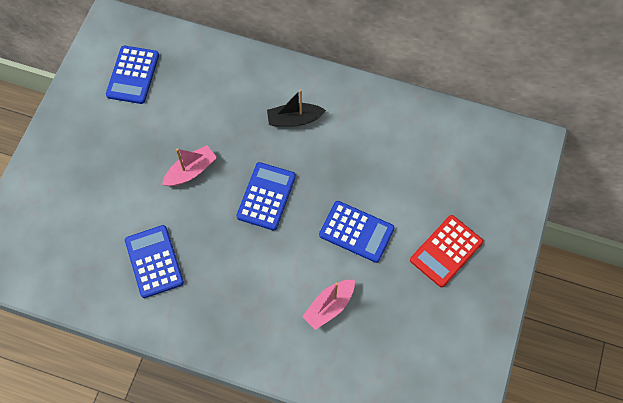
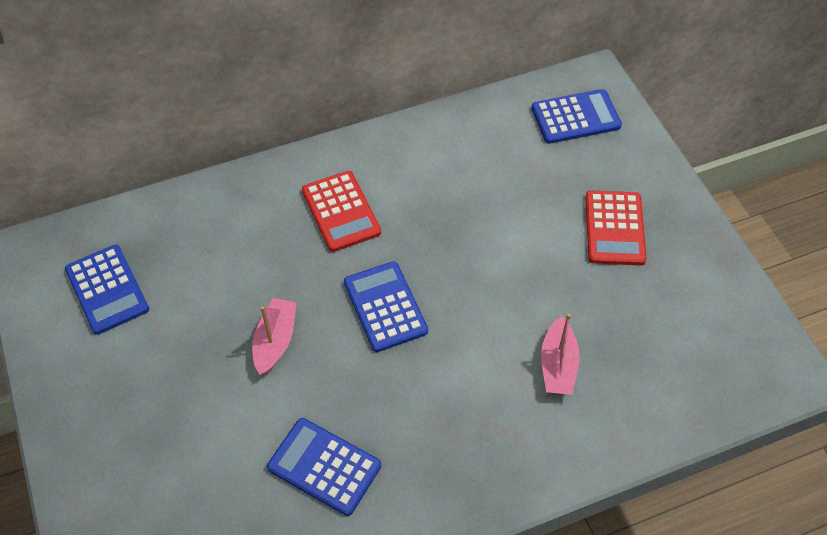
camera: 40 degrees left, 10 degrees down
(294, 119) = (341, 212): black boat -> red calculator
(356, 232) = (512, 273): blue calculator -> blue calculator (575, 117)

